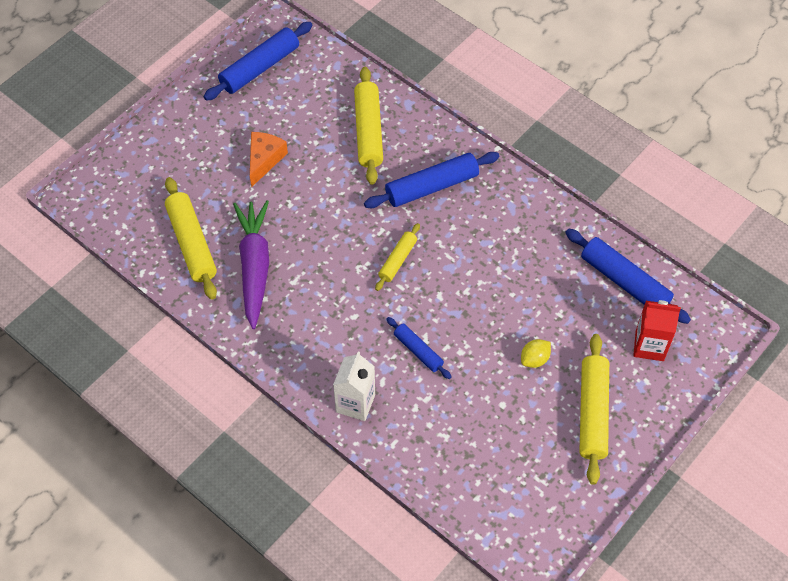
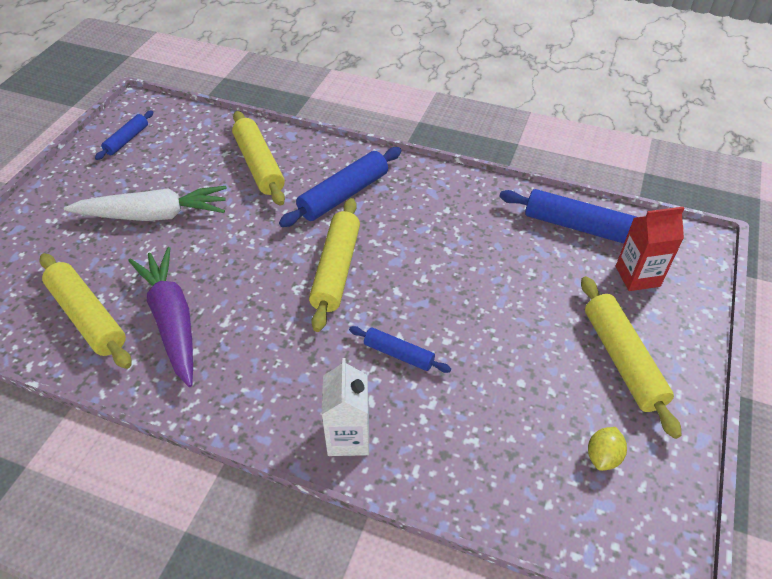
camera: 20 degrees left, 10 degrees down
(260, 67) = (127, 140): blue rolling pin -> blue rolling pin, size x0.58
(264, 160) = (154, 215): orange cheese -> white carrot
(397, 260) = (336, 269): yellow rolling pin -> yellow rolling pin, size x1.73
(534, 359) = (530, 324): yellow lemon -> yellow lemon (602, 456)

